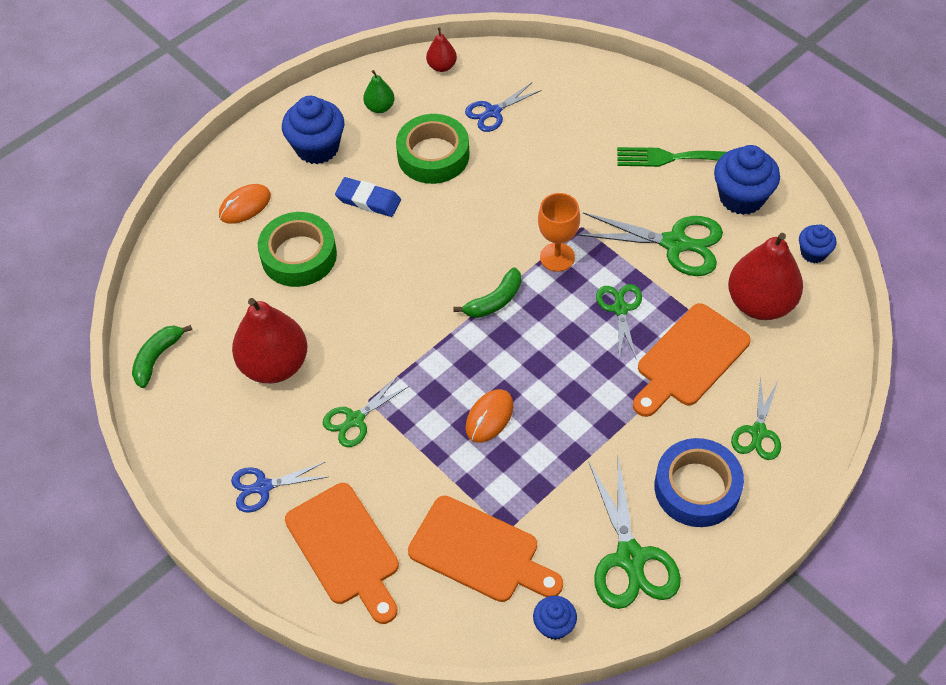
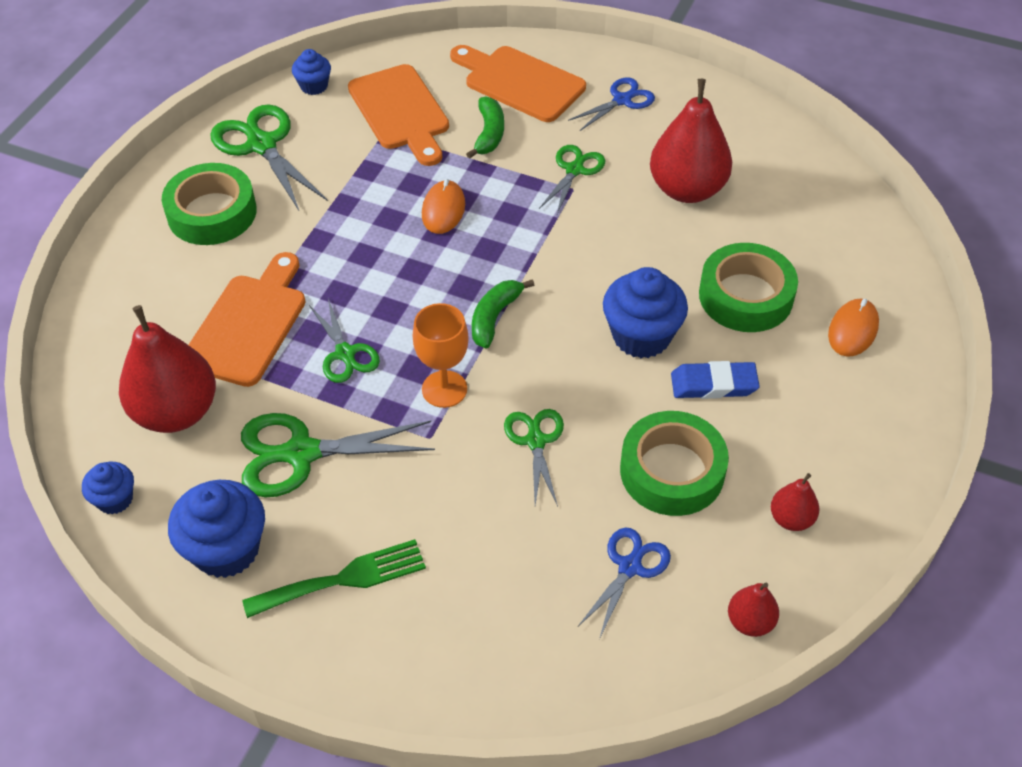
camera: 155 degrees right, 5 degrees down
(157, 358) = (806, 161): green banana -> green banana (489, 134)
(317, 148) = (828, 431): blue cupcake -> blue cupcake (641, 336)
(380, 107) = (791, 519): green pear -> red pear
(480, 552) = (400, 112): orange cutting board -> orange cutting board turned 120 degrees counterclockwise
(697, 488) = (212, 213): blue tape -> green tape
(758, 432) = (157, 277): green scissors -> green scissors (535, 441)

